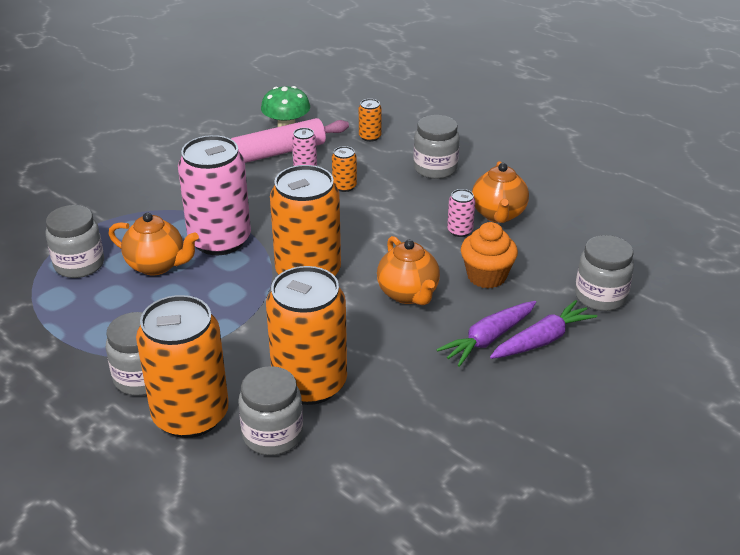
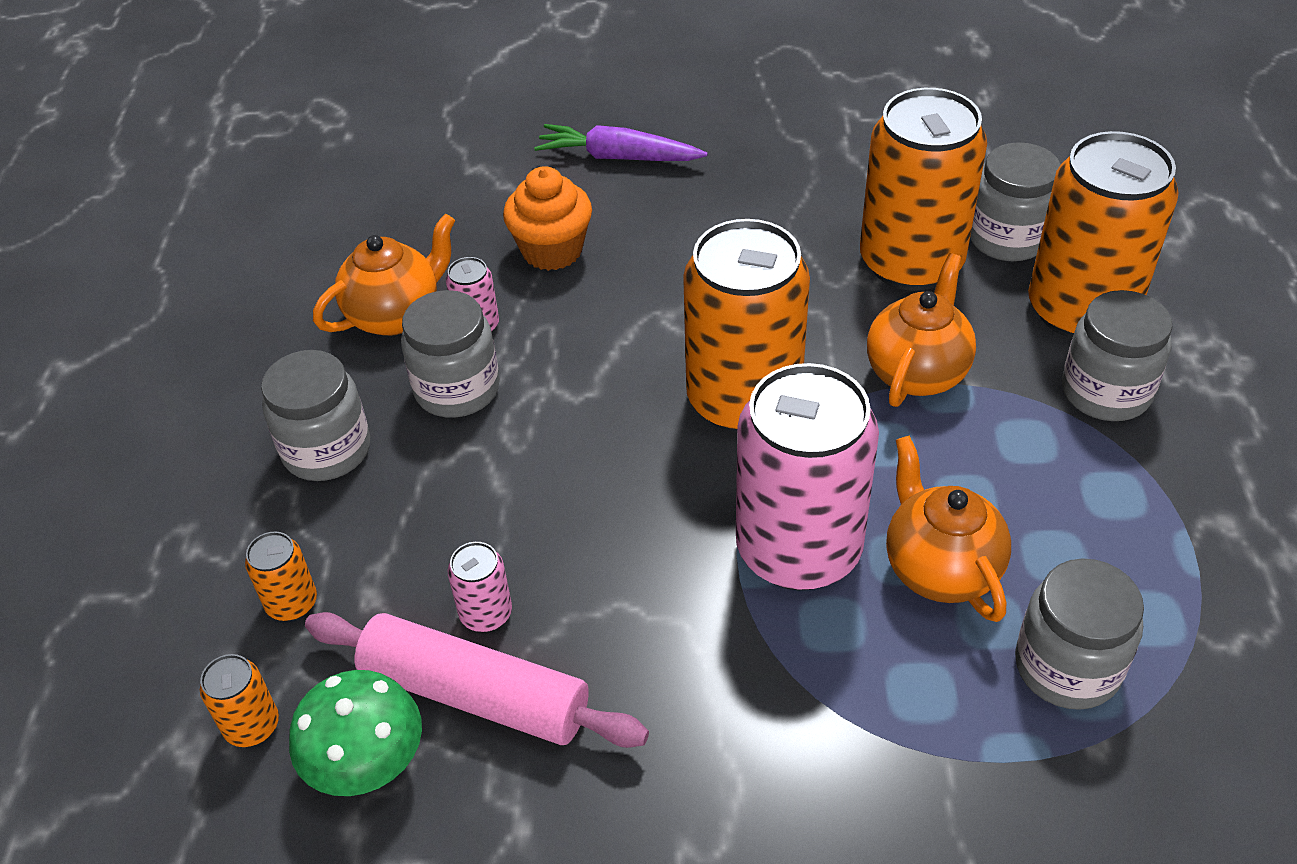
camera: 130 degrees left, 10 degrees up
(344, 186) = (492, 518): orange can -> orange can (252, 726)
(408, 294) = (667, 289): orange teapot -> orange teapot (917, 372)
(488, 339) = (665, 190): purple carrot -> none
(600, 296) = (488, 157): grey jar -> grey jar (457, 389)

